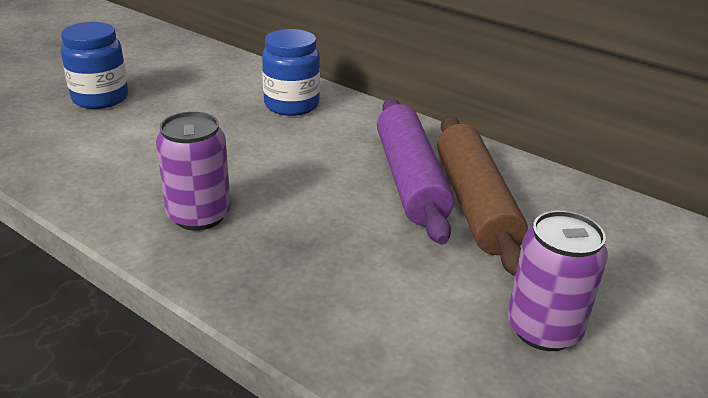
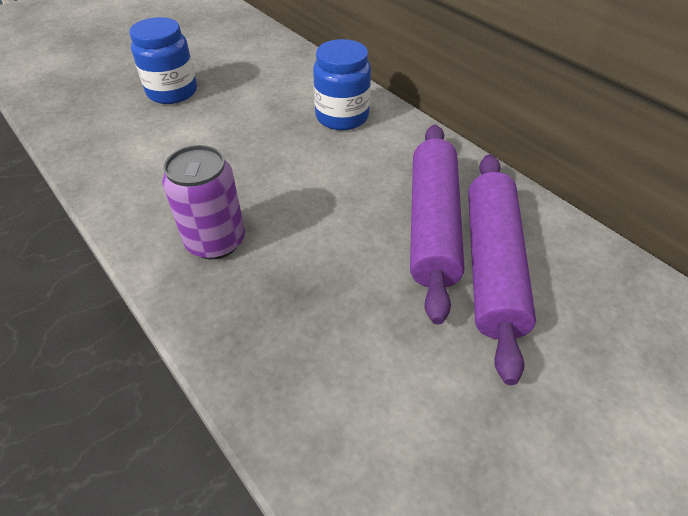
camera: 15 degrees right, 15 degrees up
(474, 204) = (492, 265): brown rolling pin -> purple rolling pin
(543, 329) = (522, 451): purple can -> none

